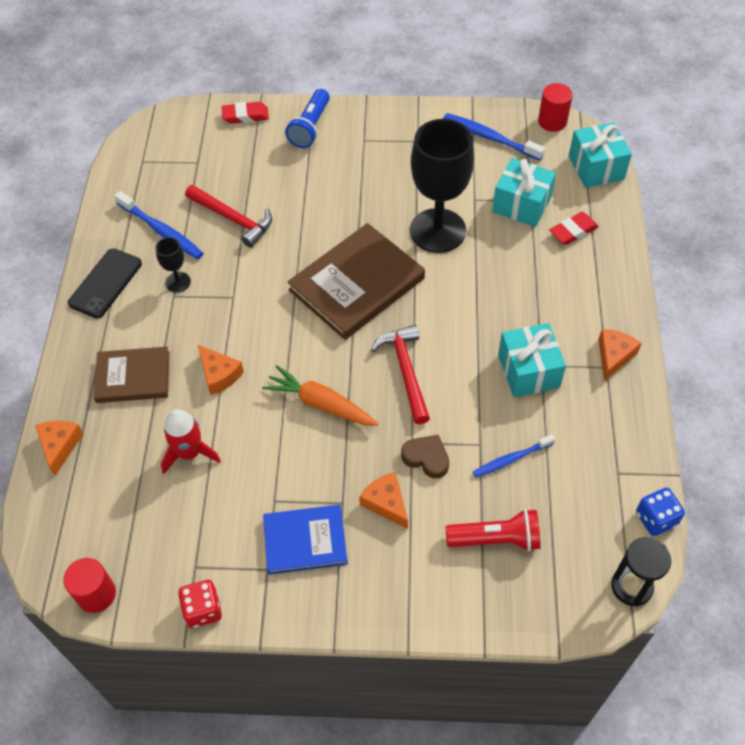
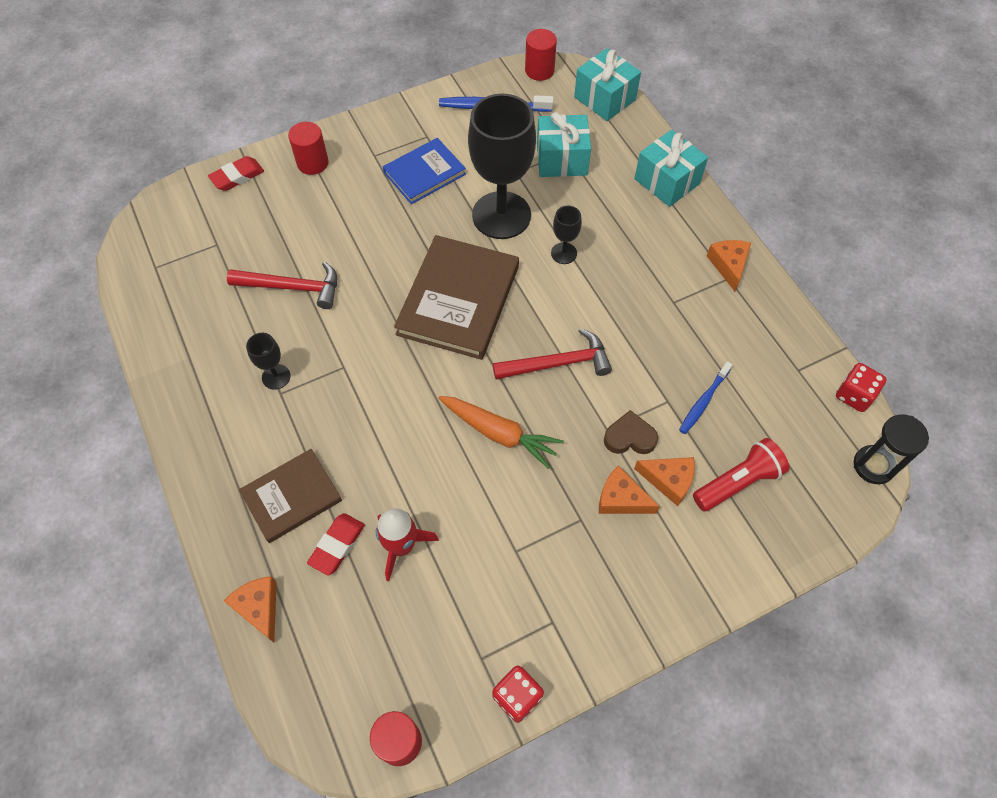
camera: 30 degrees left, 5 degrees up
(105, 283) = (197, 413): black phone -> none
(161, 231) = (224, 331): blue toothbrush -> none
(219, 374) = (380, 452): orange cheese -> orange cheese (669, 480)
(305, 541) = (570, 575): blue book -> blue book (424, 173)
(310, 127) = (313, 163): blue flashlight -> red cylinder
(320, 404) = (499, 433): orange carrot -> orange carrot turned 150 degrees counterclockwise
(406, 371) = (558, 363): red hammer -> red hammer turned 120 degrees clockwise
(471, 284) = (564, 253): none -> black goblet
(528, 371) = (666, 312): turquoise gift -> turquoise gift (667, 181)
(573, 231) = (622, 165): red eraser -> red eraser (337, 545)
(656, 519) = (854, 395): blue dice -> red dice

